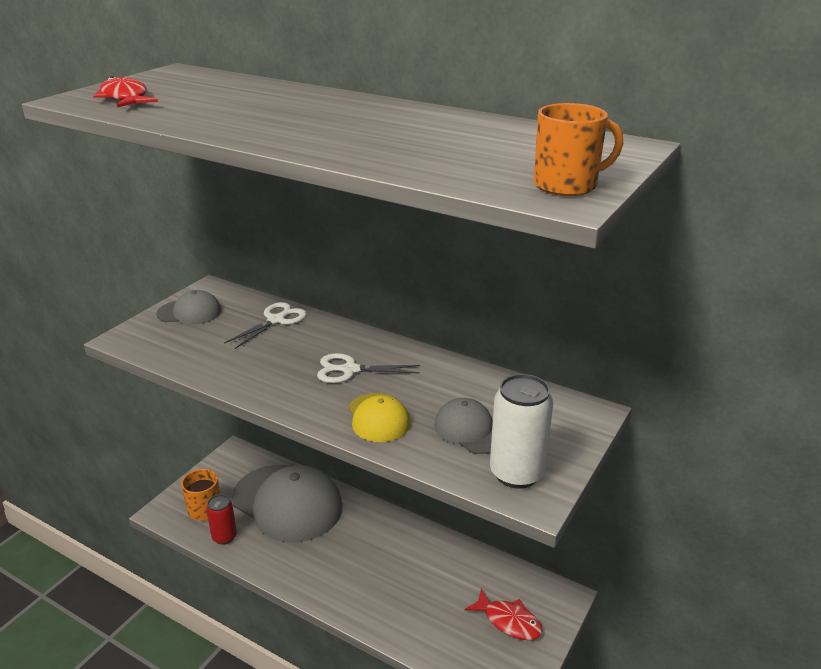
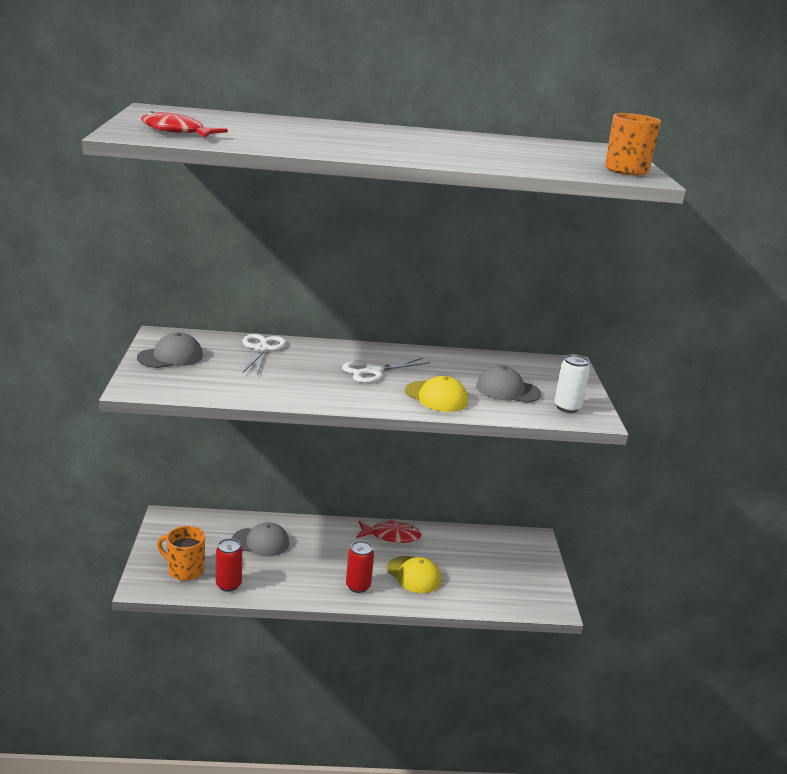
camera: 35 degrees left, 5 degrees down
(287, 502) = (260, 542): grey cap -> grey cap, size x0.48
(331, 582) = (358, 586): none -> red can
(395, 591) = (414, 575): none -> yellow cap
(509, 621) = (512, 566): red fish -> red fish (391, 536)
(516, 473) = (567, 407): white can -> white can, size x0.65

